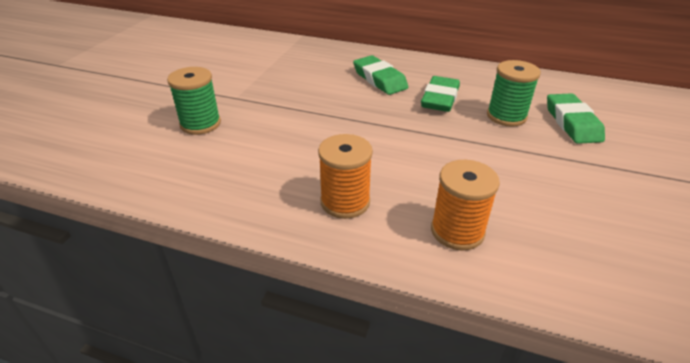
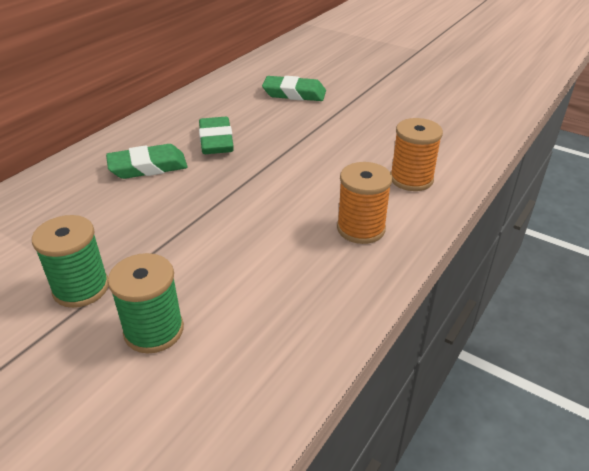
camera: 75 degrees left, 0 degrees up
(440, 99) = (216, 141): green eraser -> green eraser turned 45 degrees clockwise
(506, 116) = (268, 117): green spool -> green spool (81, 288)

